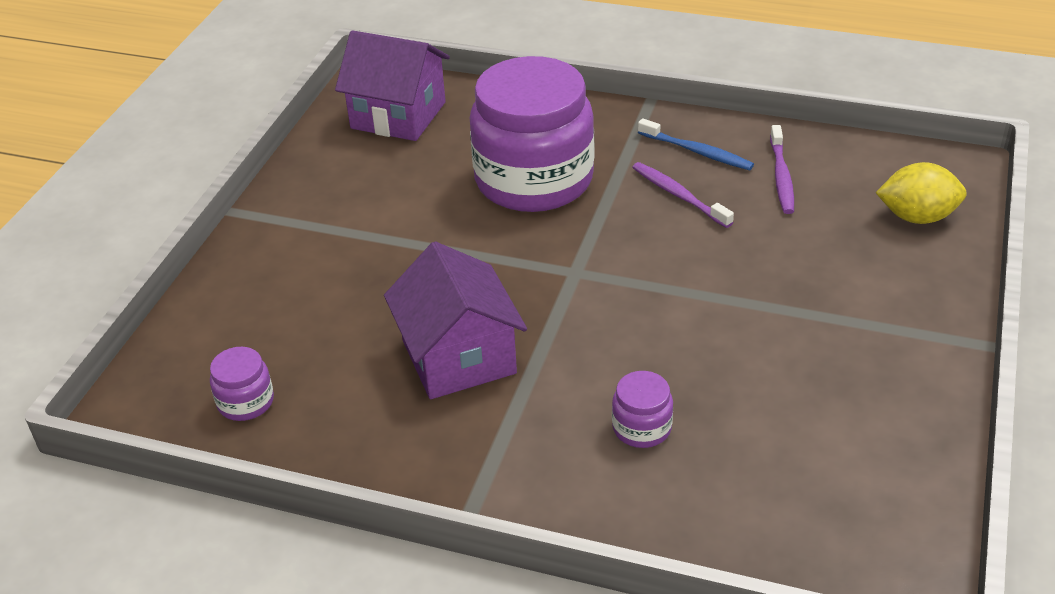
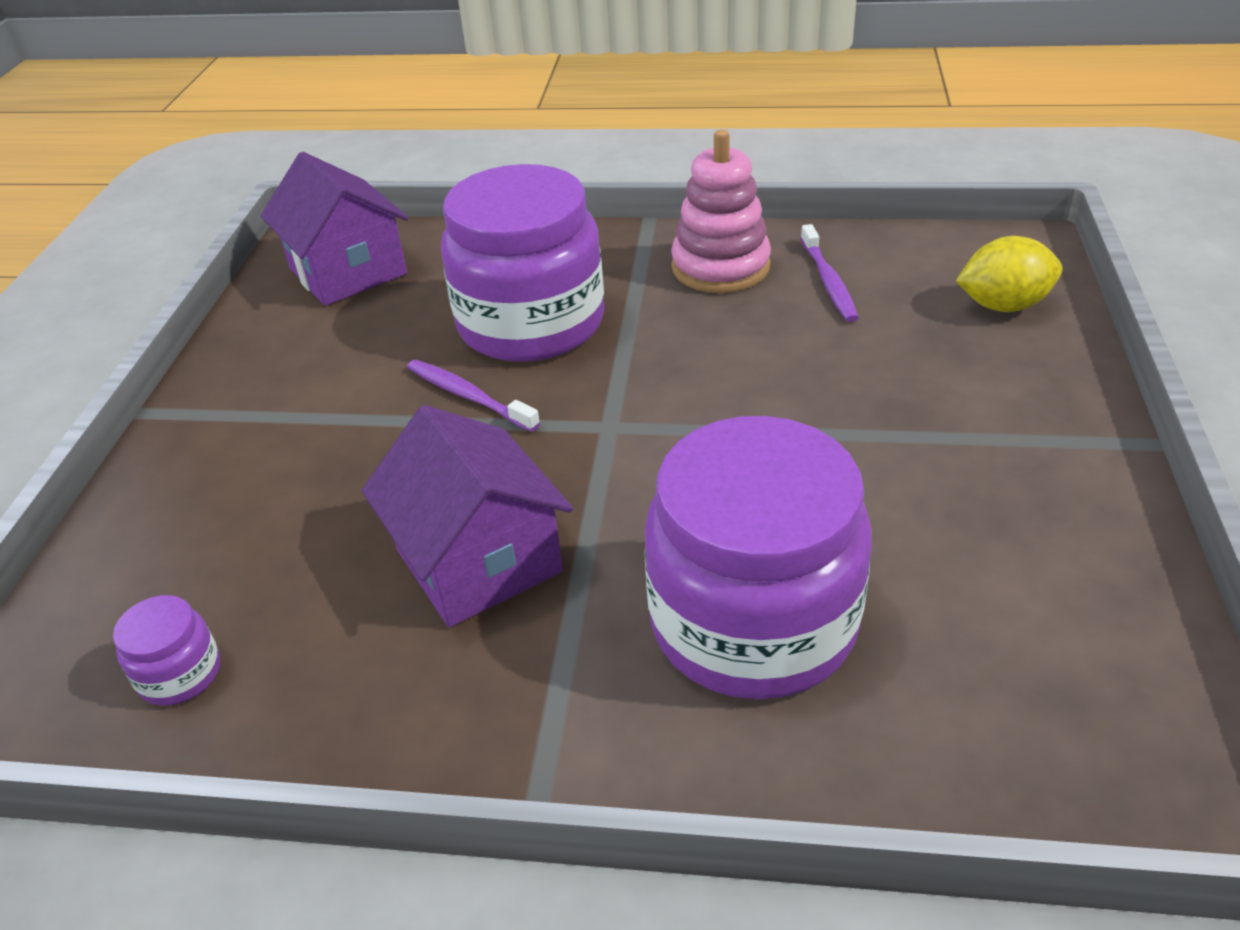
camera: 10 degrees left, 0 degrees up
(398, 115) = (348, 271): purple house -> purple house turned 45 degrees clockwise
(641, 428) = (753, 622): purple jar -> purple jar, size x2.49
(679, 195) = (713, 318): purple toothbrush -> purple toothbrush (468, 396)
(697, 152) = (720, 267): blue toothbrush -> pink stacking toy

